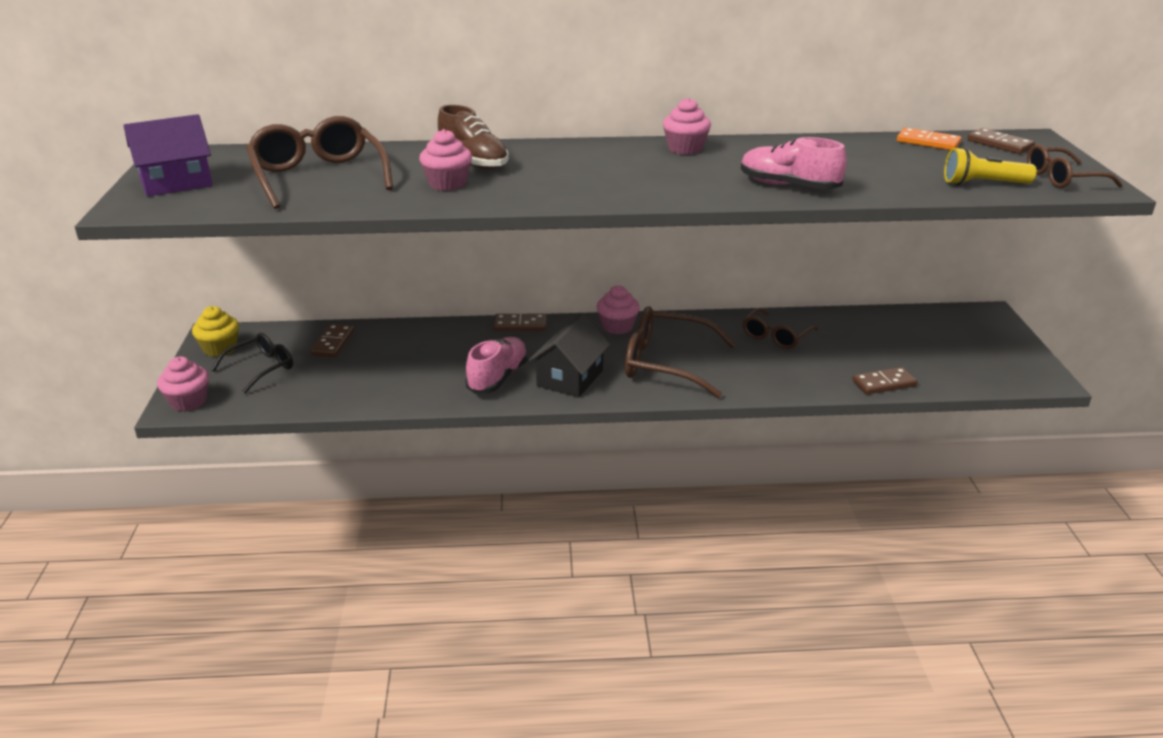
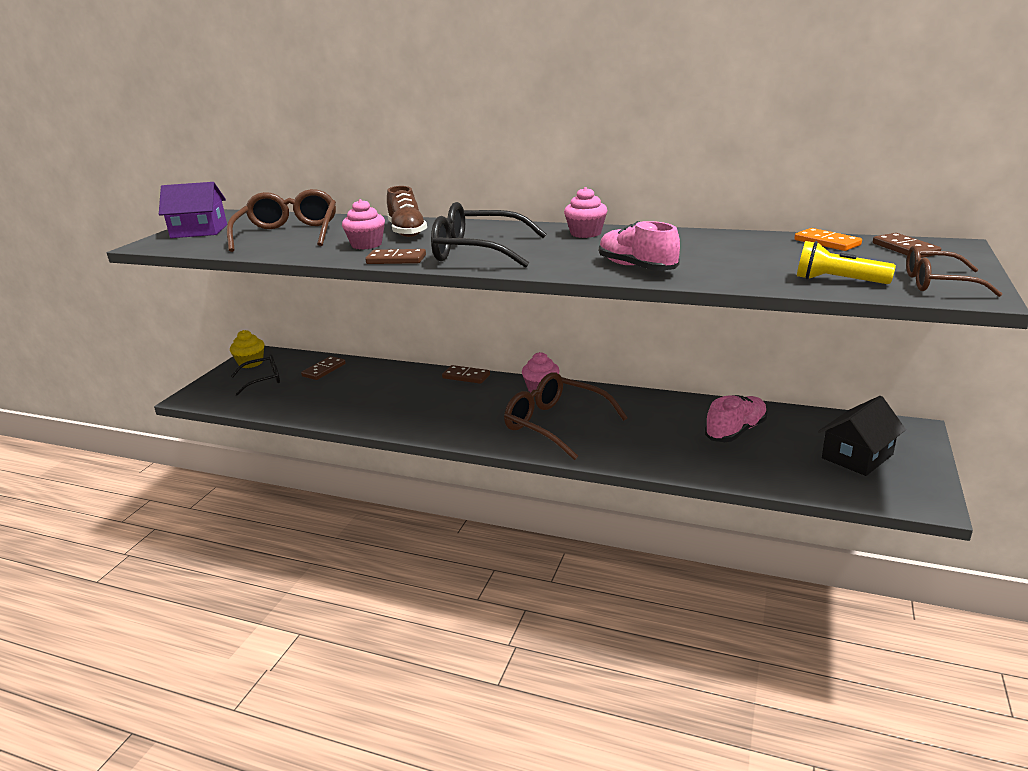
camera: 25 degrees right, 5 degrees down
(188, 401) = (199, 395): pink cupcake -> none
(498, 377) = (414, 413): pink shoe -> pink shoe (736, 431)
(570, 378) = (467, 423): black house -> black house (857, 456)
(596, 182) = (478, 252): none -> black glasses
(776, 336) = (673, 417): brown glasses -> none
(884, 383) = (743, 475): brown domino -> brown domino (396, 260)

